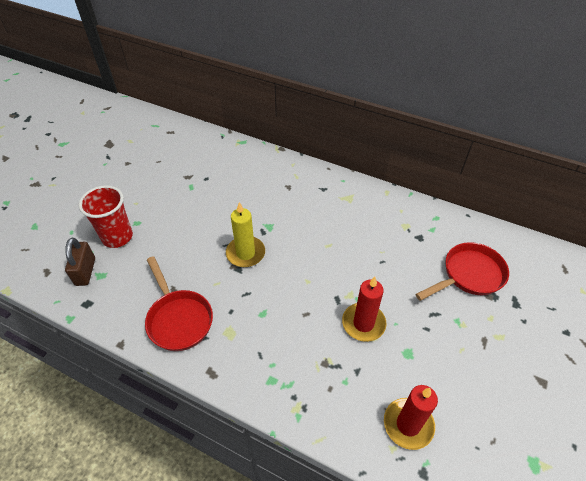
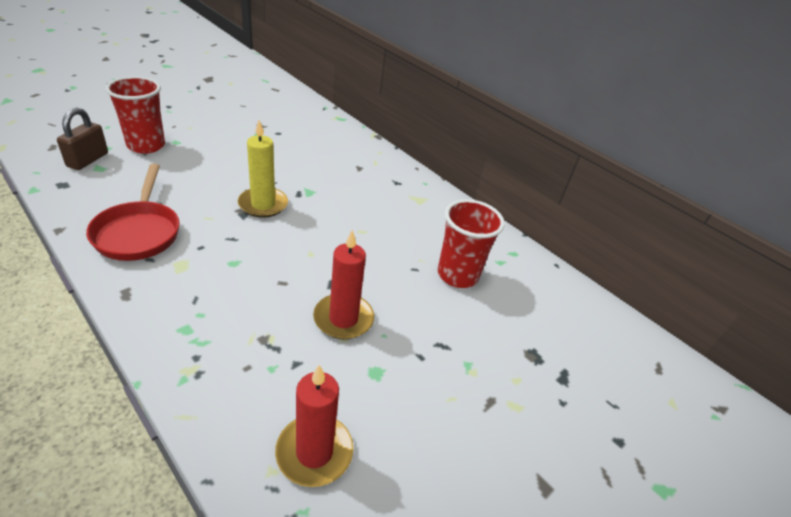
camera: 15 degrees right, 10 degrees down
(412, 253) = (457, 275): none -> red cup
(469, 275) = (517, 323): red pan -> none

